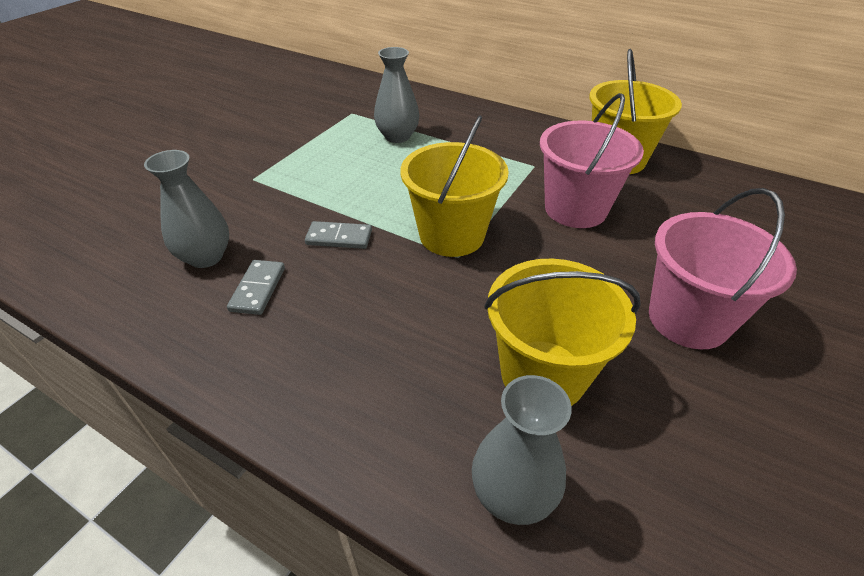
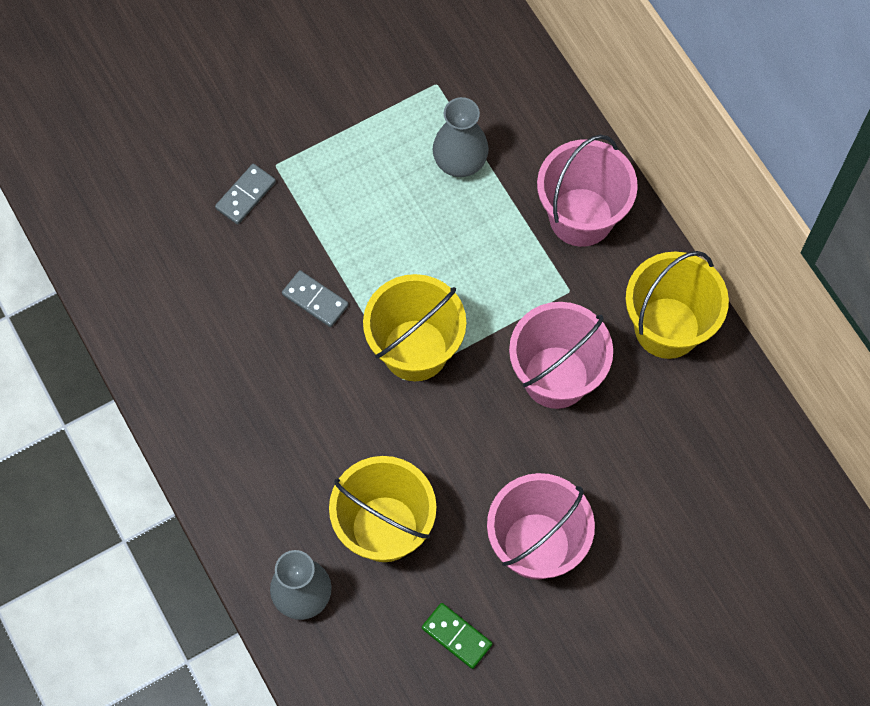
camera: 30 degrees right, 25 degrees up
(206, 257) = (194, 265): grey vase -> none
(258, 289) = (221, 329): grey domino -> grey domino (246, 195)
(504, 134) = (581, 217): none -> pink bucket
(713, 439) = (456, 636): none -> green domino

